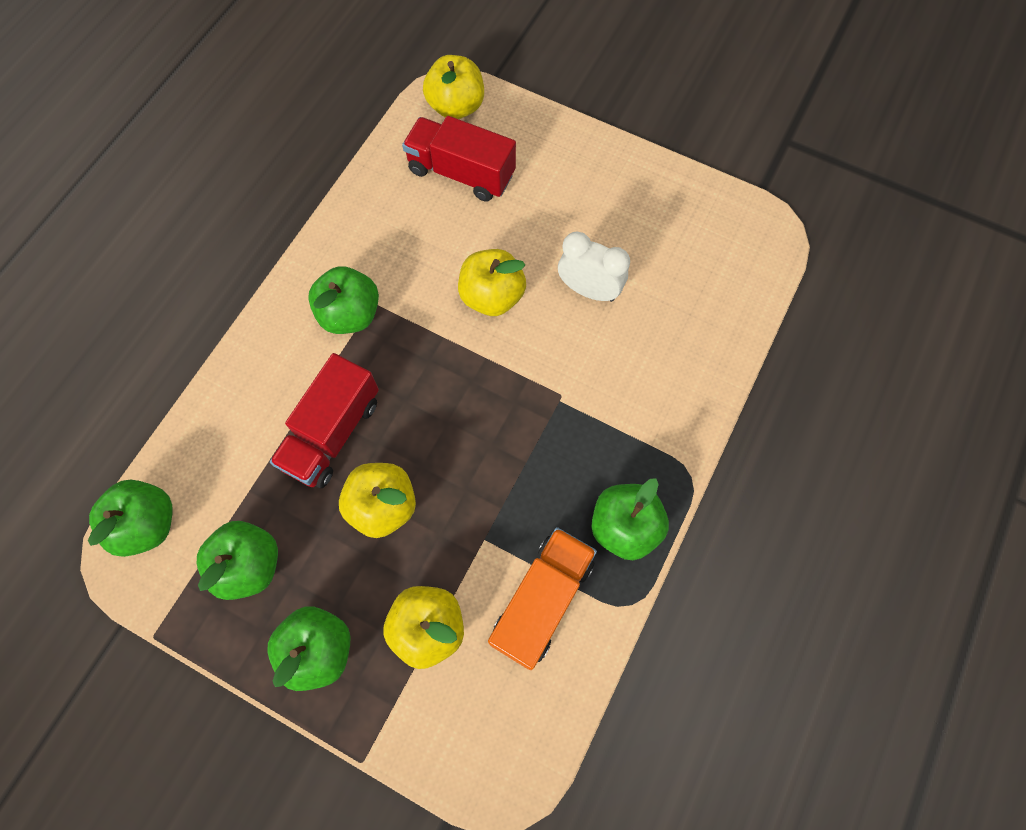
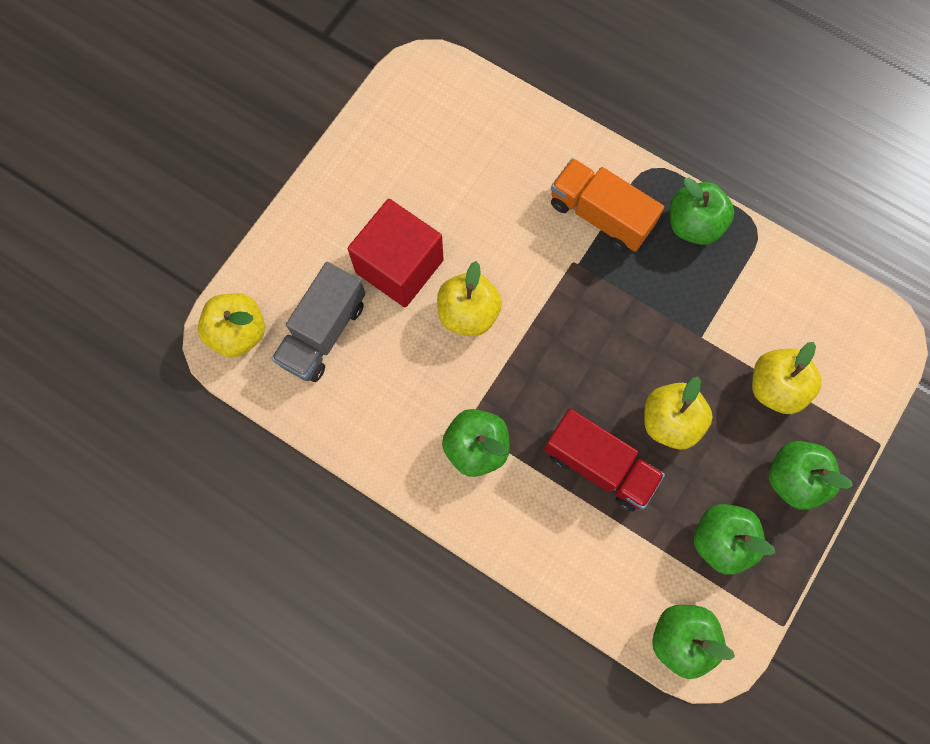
camera: 85 degrees left, 5 degrees up
(461, 173) = (323, 332): red truck -> grey truck
(537, 230) = (399, 266): none -> red cube
(542, 601) = (754, 295): orange truck -> orange truck (600, 215)
(589, 290) = (469, 227): white clock -> none

